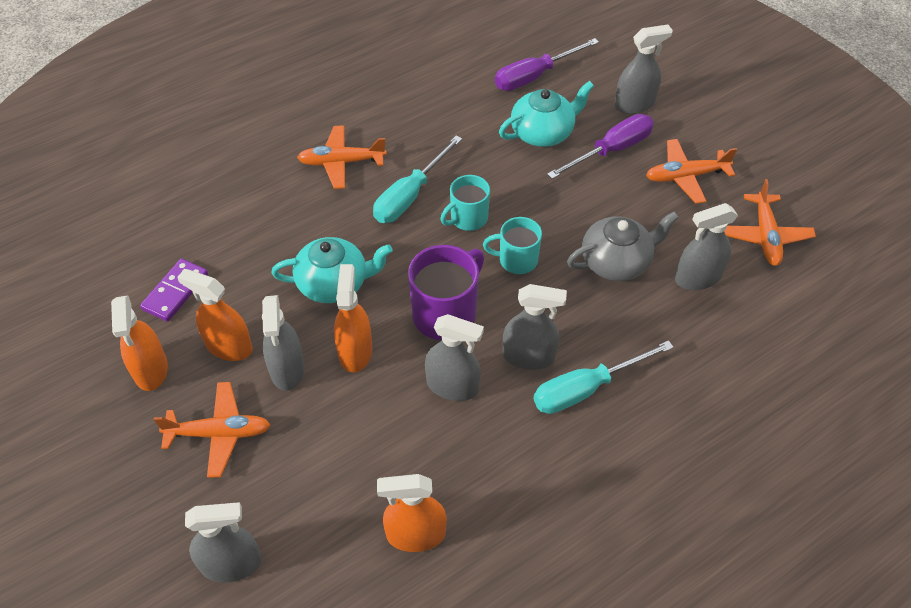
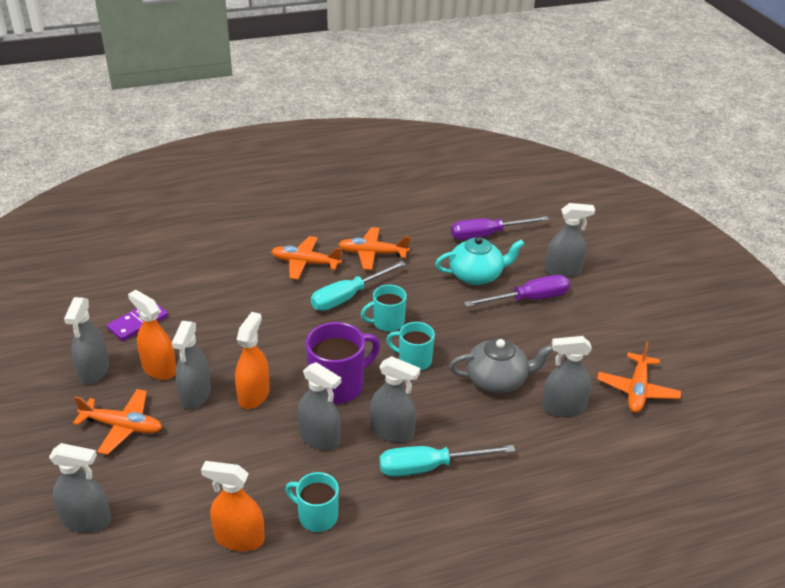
camera: 15 degrees right, 15 degrees down
(151, 370) = (94, 371): orange spray bottle -> grey spray bottle
(334, 283) = (260, 344): turquoise teapot -> none
(489, 482) = (316, 516): none -> turquoise mug
(685, 176) = (584, 331): orange plane -> orange plane (372, 254)

